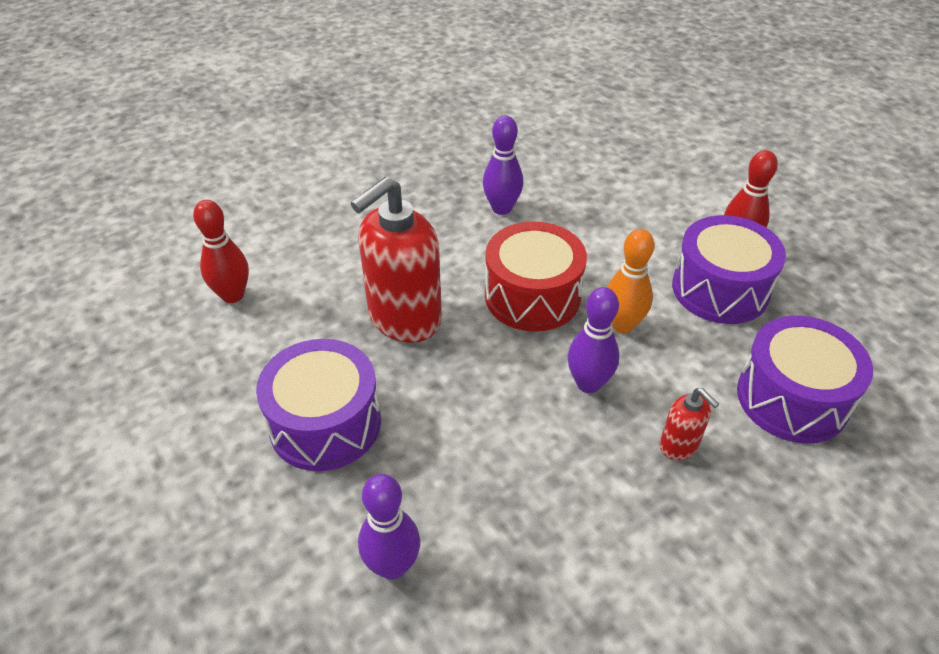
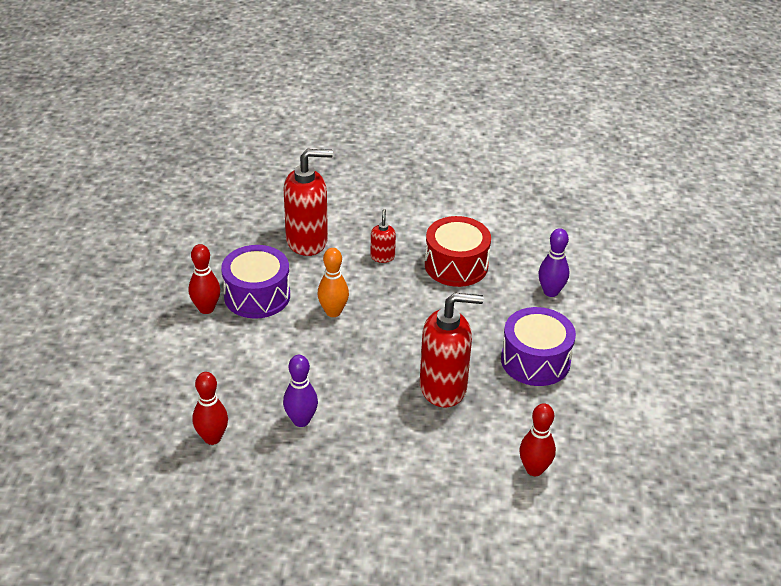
camera: 140 degrees left, 5 degrees down
(532, 296) = (358, 354): red drum -> red drum (456, 265)
(551, 157) = (212, 438): none -> red bowling pin
(588, 383) = (387, 299): purple bowling pin -> none
(792, 398) = (307, 241): purple drum -> red soap dispenser

